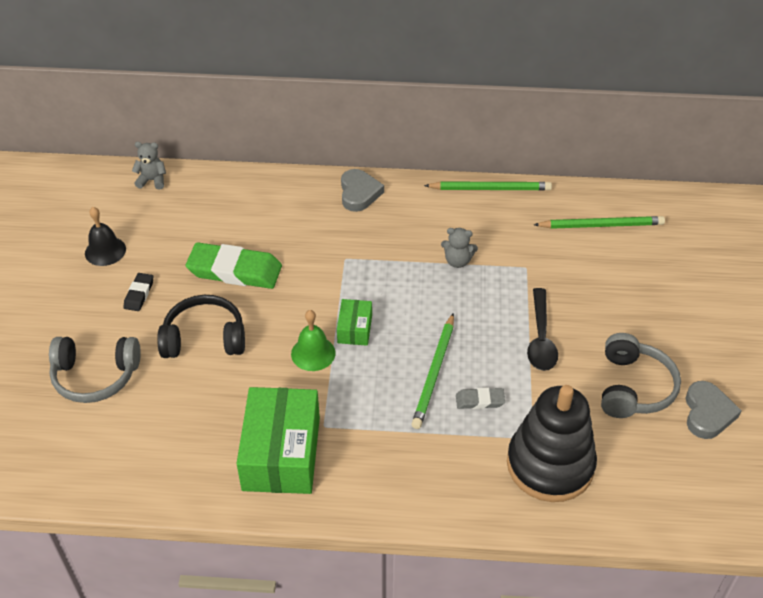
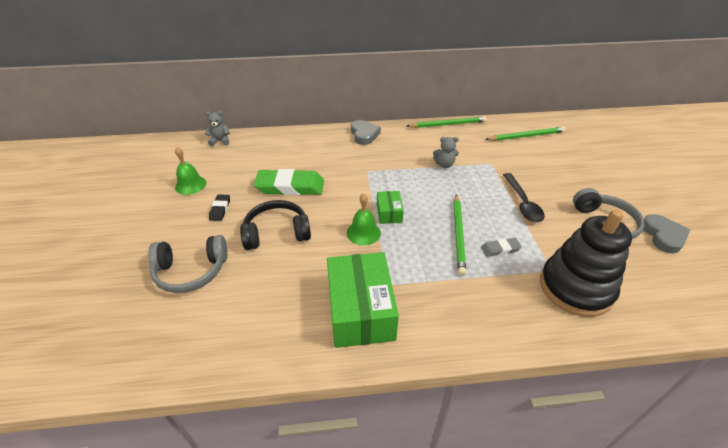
camera: 10 degrees left, 5 degrees down
(105, 251) = (190, 185): black bell -> green bell

